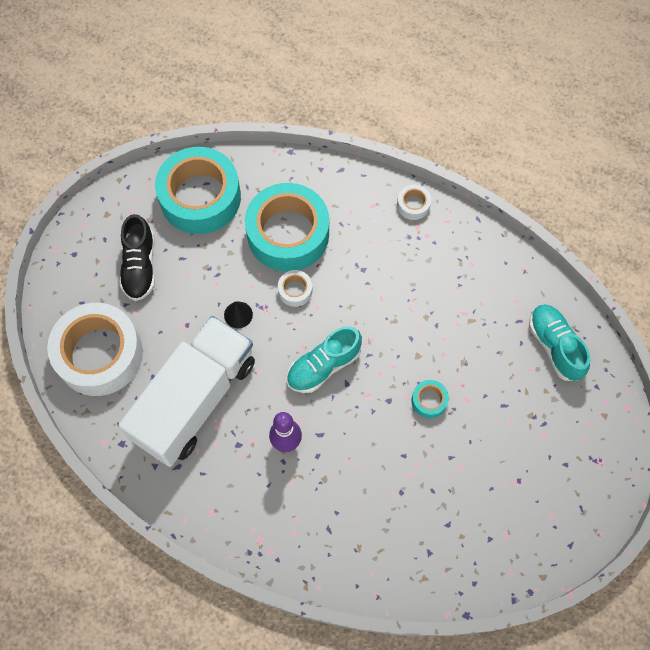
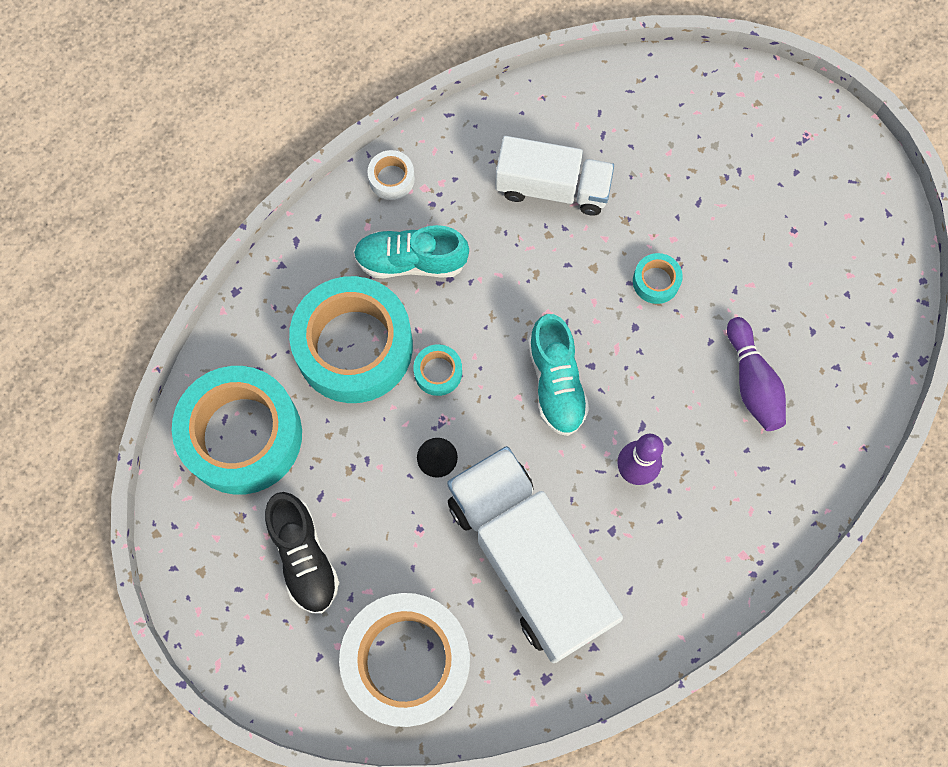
camera: 65 degrees left, 5 degrees up
(140, 266) = (304, 556): black shoe -> black shoe turned 45 degrees clockwise
(295, 290) = (438, 372): white tape -> turquoise tape
(388, 496) = (752, 382): none -> purple bowling pin
(461, 305) = (552, 188): none -> white truck
(555, 346) = (652, 112): turquoise shoe -> turquoise shoe (411, 261)

